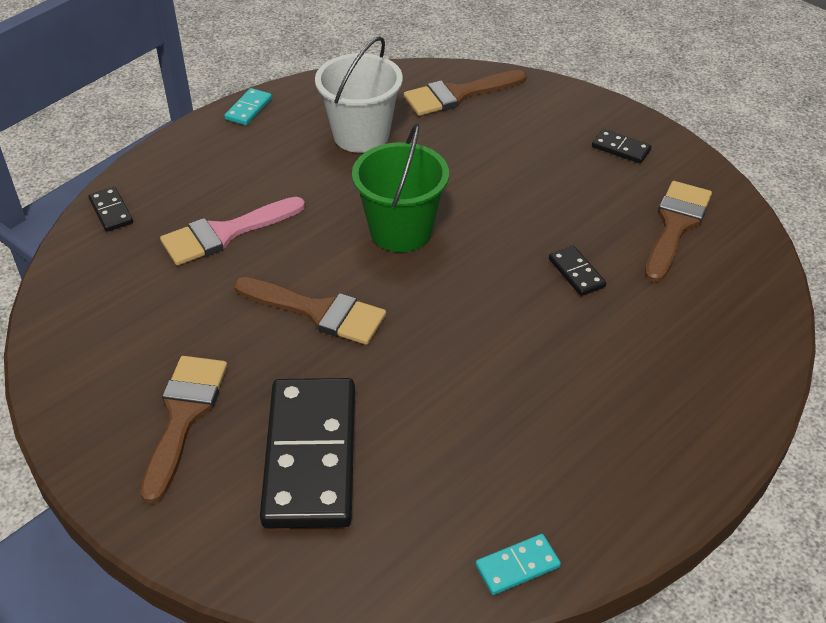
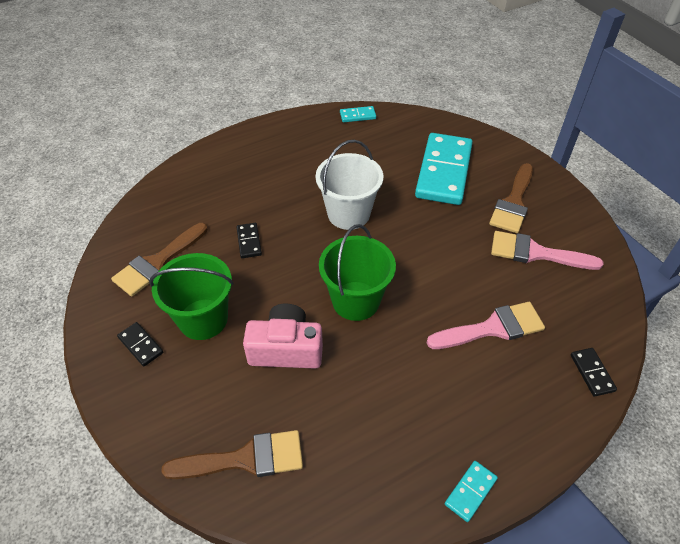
camera: 165 degrees left, 5 degrees up
(157, 337) = (536, 253): none -> pink brush
(310, 456) = (444, 172): black domino -> turquoise domino
(318, 312) = (428, 249): brown brush -> none
(361, 135) = (361, 419): white bucket -> white bucket (348, 214)
(462, 172) = (286, 349): none -> pink camera
(572, 181) = (203, 319): none -> green bucket

